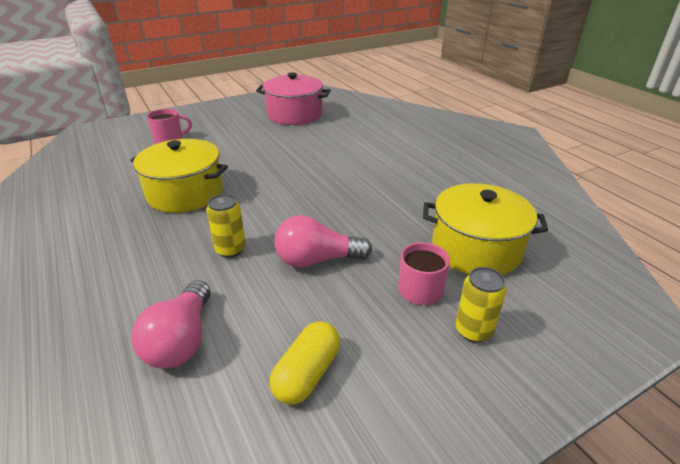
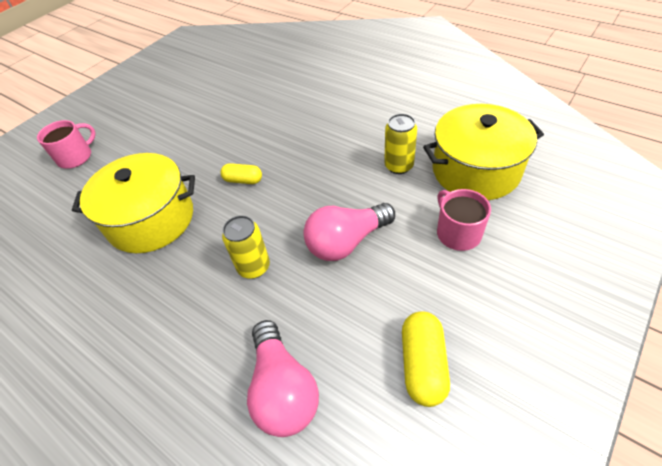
camera: 20 degrees left, 15 degrees up
(271, 190) = (243, 180): none -> yellow capsule
(294, 114) = (196, 75): pink pot -> none
(473, 330) = (526, 255): yellow can -> yellow can (399, 166)

